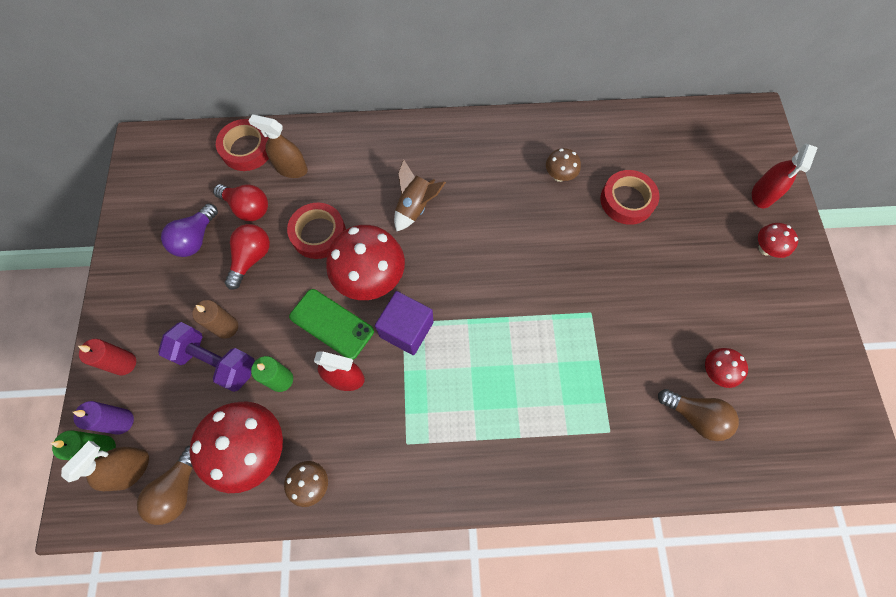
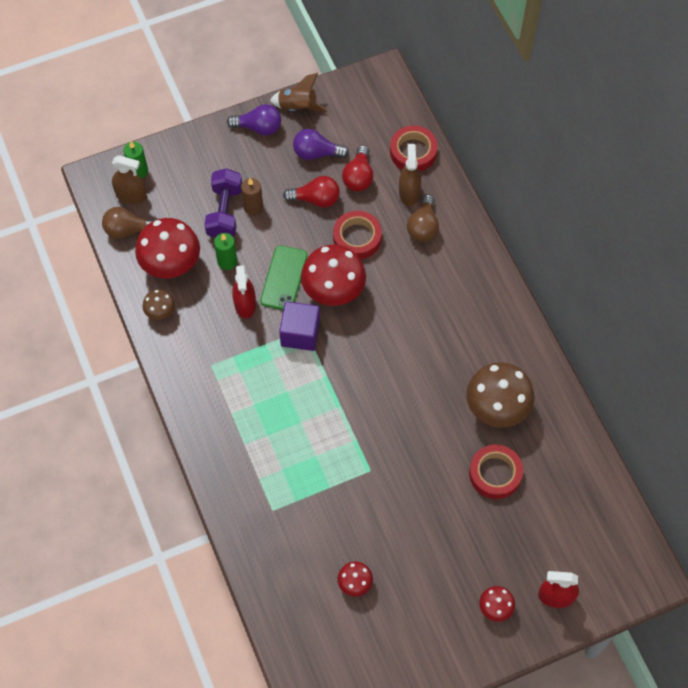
camera: 70 degrees right, 5 degrees down
(121, 421) = (160, 173): purple candle -> none
(124, 363) = (201, 154): red candle -> none
(128, 287) = (259, 127): none -> purple light bulb
(415, 207) = (413, 301): brown rocket -> brown rocket (298, 107)
(559, 175) = (496, 408): brown mushroom -> brown mushroom, size x2.00
(695, 416) = (309, 574): brown light bulb -> brown light bulb (423, 227)

